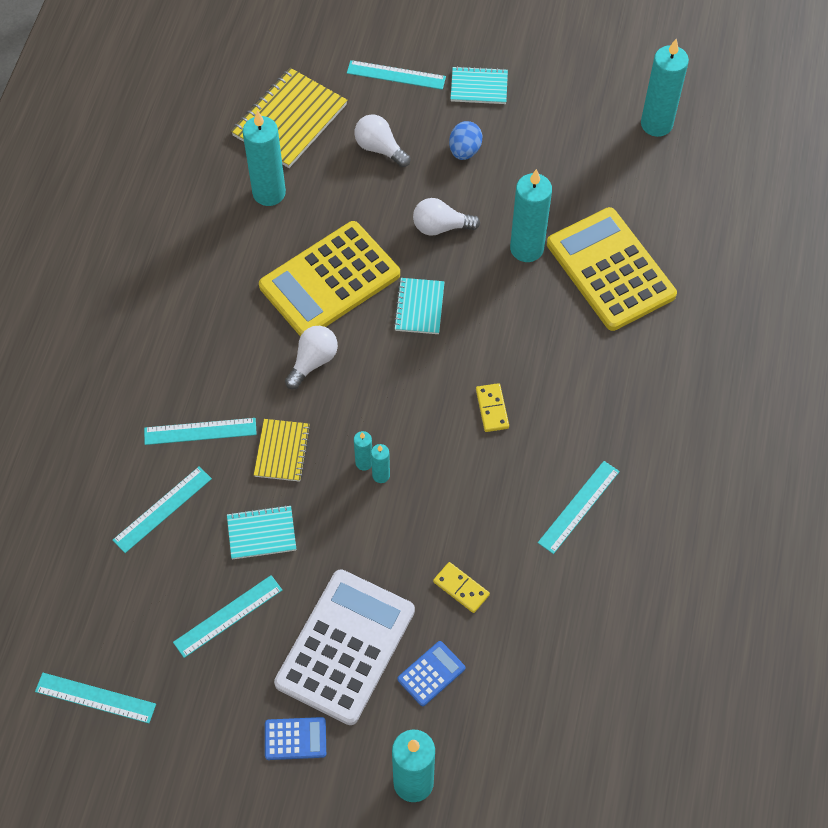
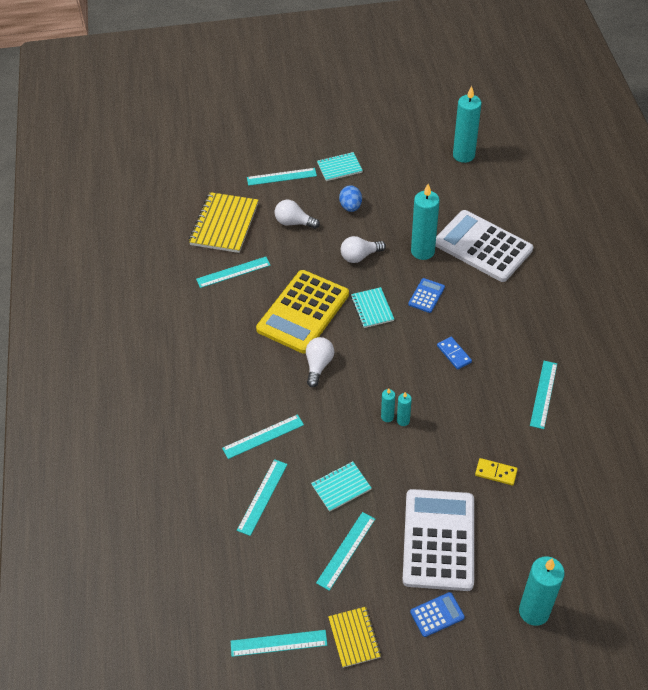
camera: 20 degrees left, 10 degrees down
(269, 193) = (233, 272): turquoise candle -> turquoise ruler
(282, 451) = (327, 429): yellow notebook -> yellow notebook (354, 637)
(431, 674) = (506, 535): blue calculator -> blue calculator (426, 296)
(492, 409) = (454, 354): yellow domino -> blue domino
(610, 269) = (483, 246): yellow calculator -> white calculator

